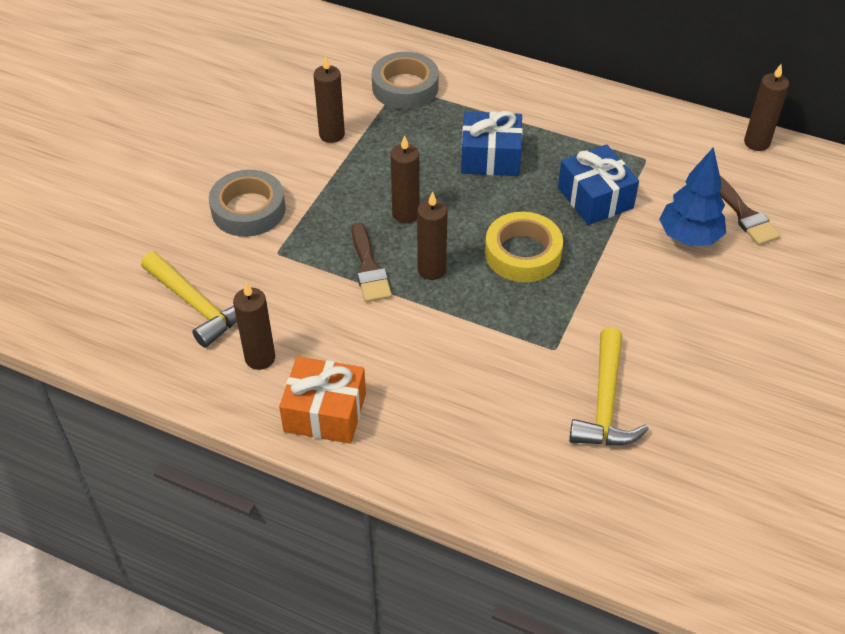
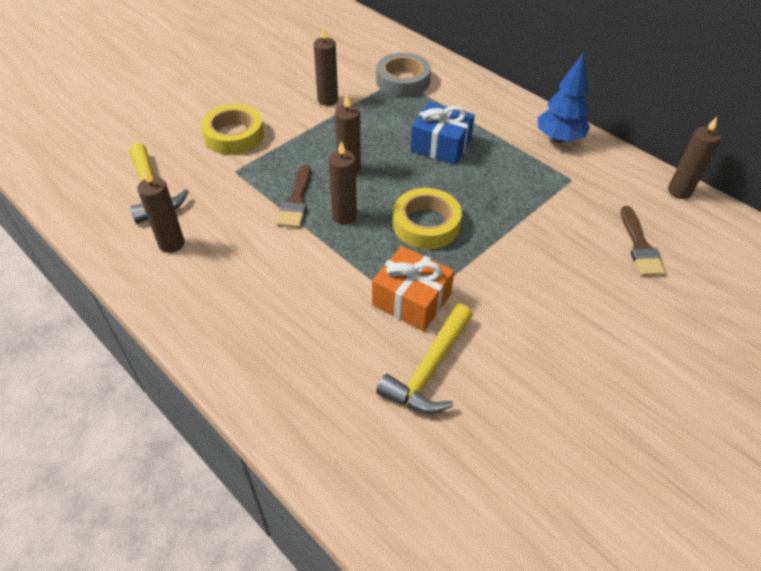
camera: 20 degrees right, 0 degrees up
(248, 209) = (234, 135): grey tape -> yellow tape
(325, 412) = (192, 301): orange gift -> orange gift (411, 300)
(595, 198) = (511, 198): blue gift -> none
(689, 237) = (579, 251): blue tree -> blue tree (559, 139)

